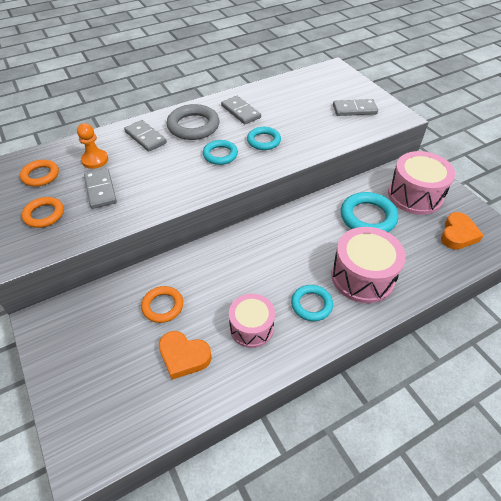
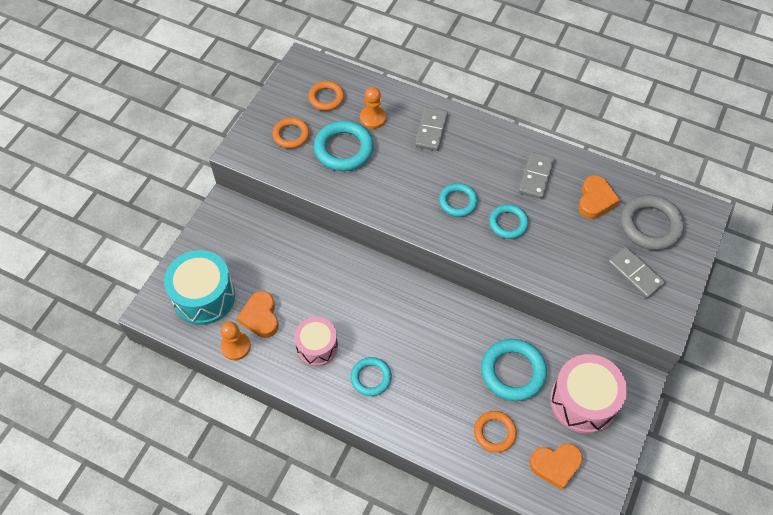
camera: 55 degrees right, 10 degrees up
(100, 190) = (344, 149): grey domino -> turquoise ring
(116, 396) = (204, 296): none -> turquoise drum
(163, 306) = (291, 273): orange ring -> orange ring (494, 432)
(193, 126) = (479, 154): grey ring -> grey ring (650, 225)
(196, 397) = (235, 346): none -> orange pawn
(285, 98) = (595, 200): none -> orange heart
(362, 276) = (432, 403): pink drum -> none

